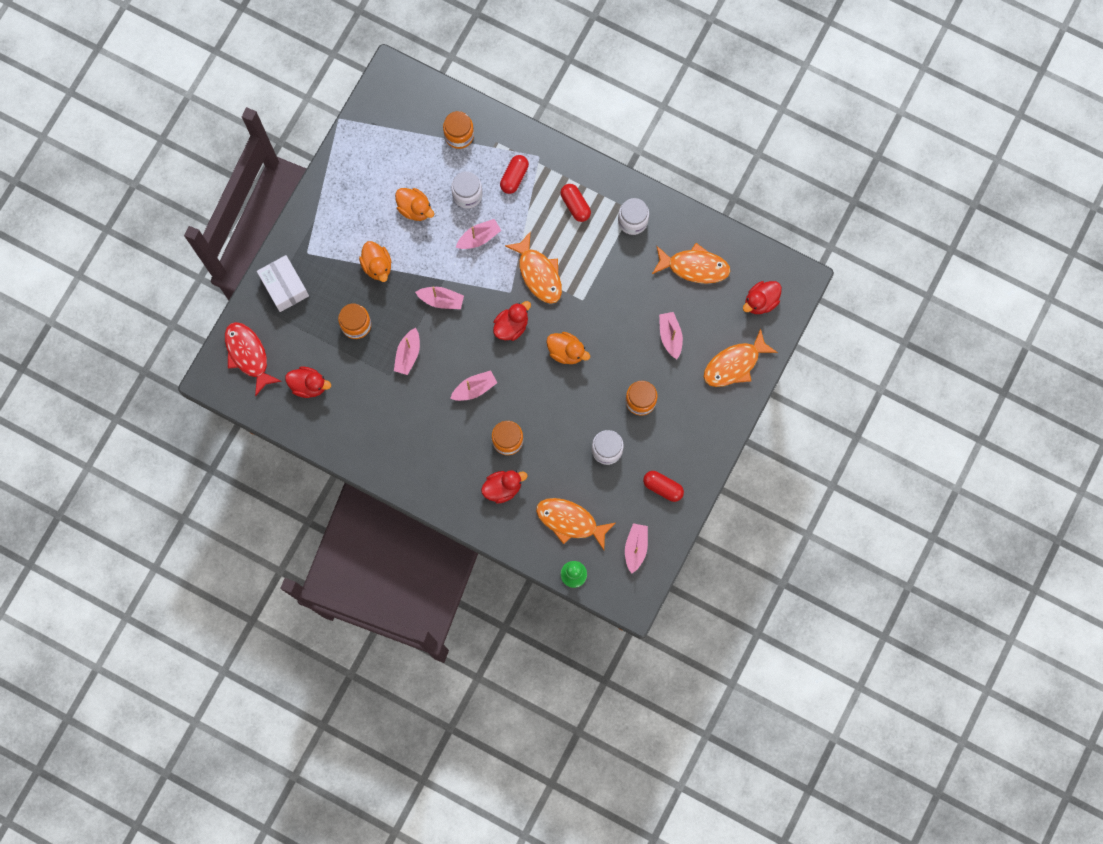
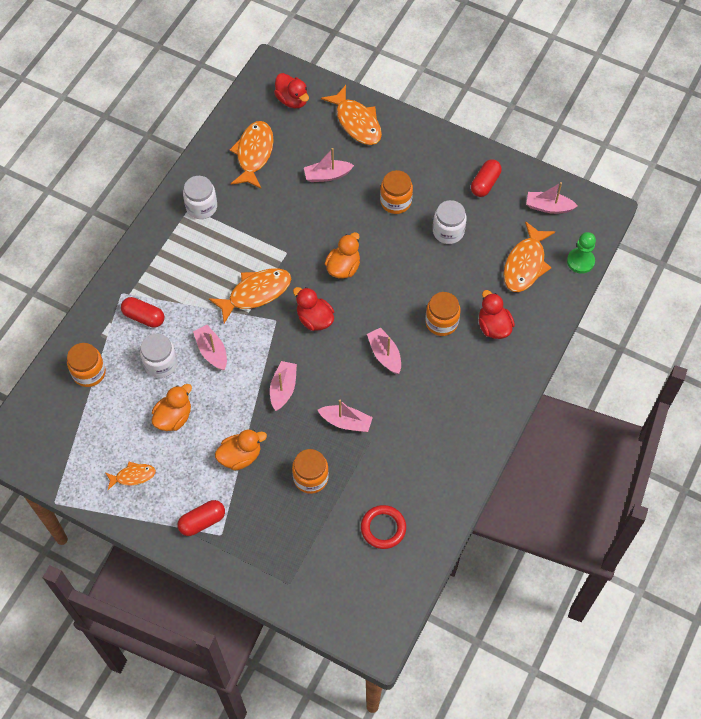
camera: 90 degrees left, 15 degrees down
(248, 355) = (346, 599): red fish -> none
(284, 287) = (262, 559): white box -> none
(309, 385) = (383, 528): red duck -> red ring
(361, 179) = (133, 476): none -> orange fish
(575, 205) = (180, 259): red capsule -> red capsule (202, 521)

